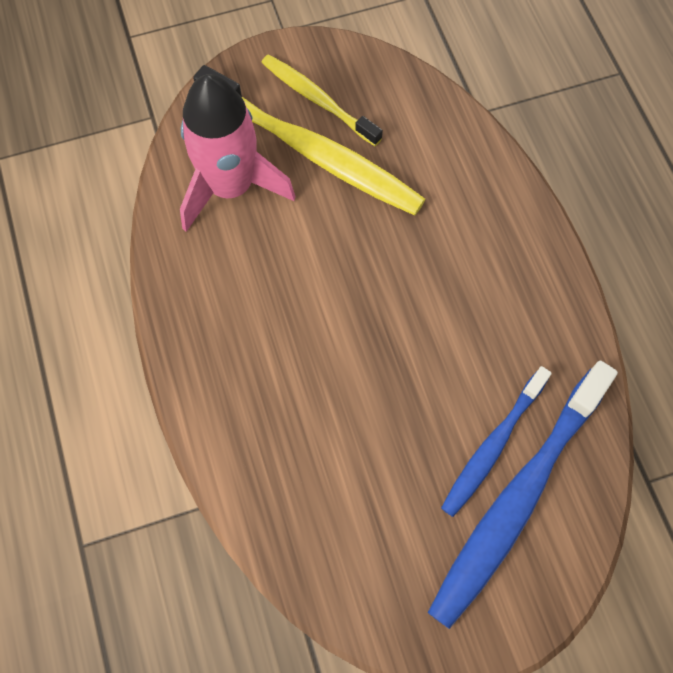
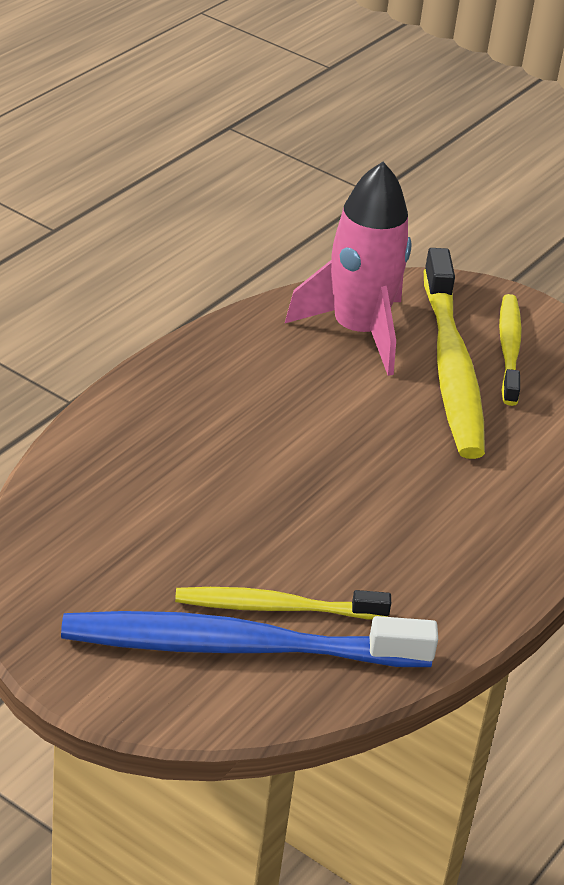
camera: 50 degrees right, 30 degrees down
(492, 446) = (276, 607): blue toothbrush -> yellow toothbrush

